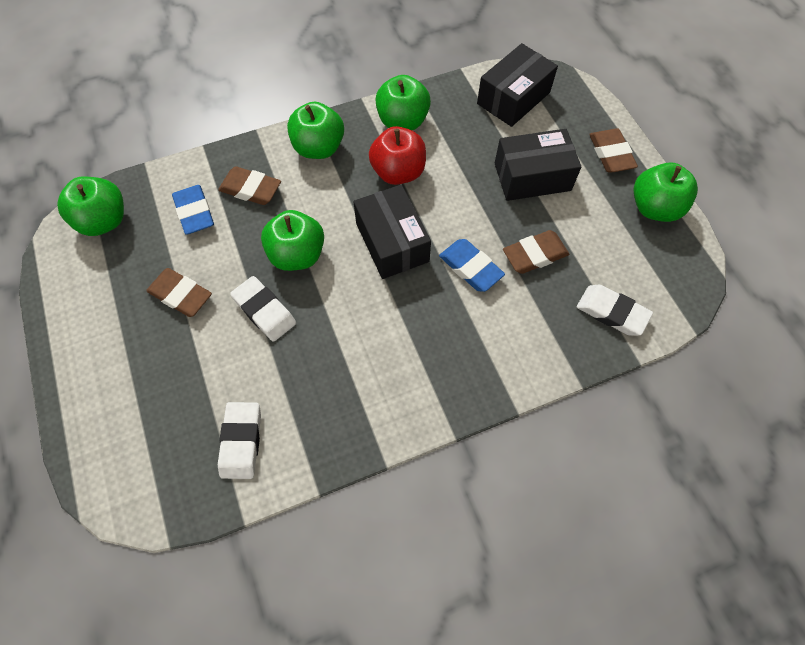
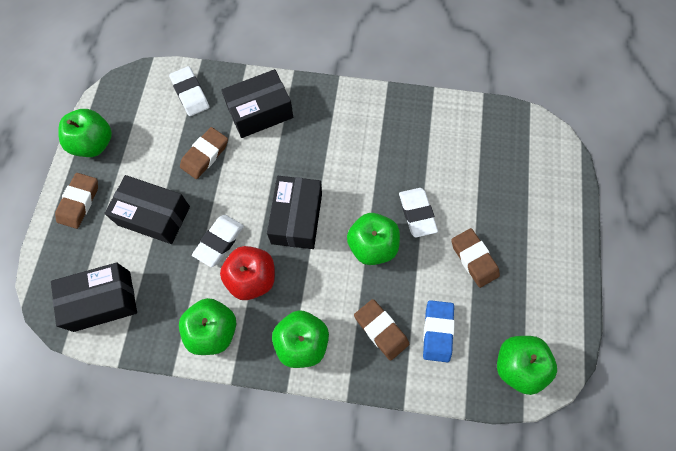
camera: 150 degrees left, 5 degrees up
(241, 441) = (468, 136): white eraser -> white eraser (219, 242)
(470, 268) = (255, 169): blue eraser -> none
(516, 334) = (260, 112): none -> black box
(535, 255) = (205, 155): brown eraser -> brown eraser turned 60 degrees counterclockwise

